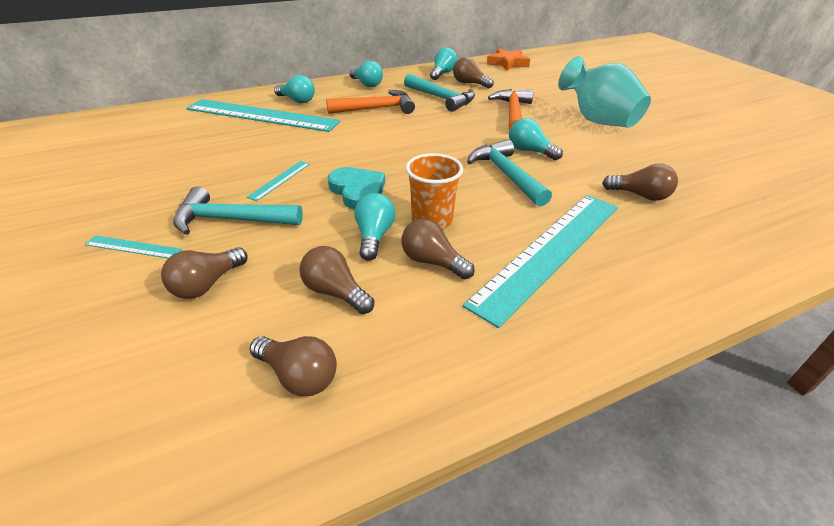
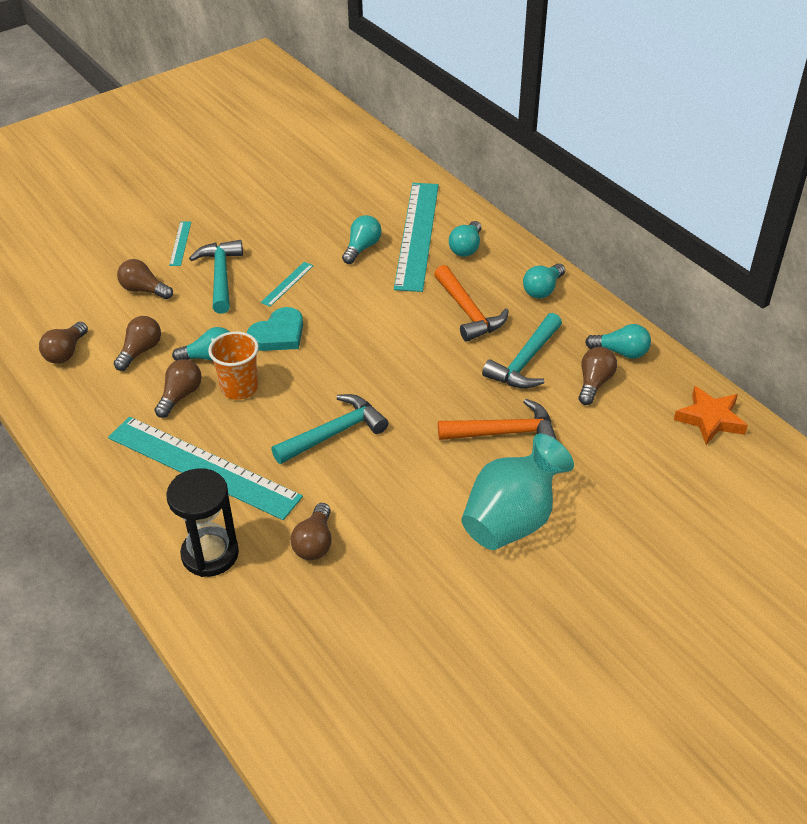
camera: 80 degrees right, 5 degrees up
(280, 180) = (287, 284): turquoise ruler -> turquoise ruler turned 75 degrees counterclockwise
(529, 151) = (396, 451): turquoise light bulb -> turquoise light bulb (362, 248)
(672, 254) = (210, 554): none -> black hourglass

